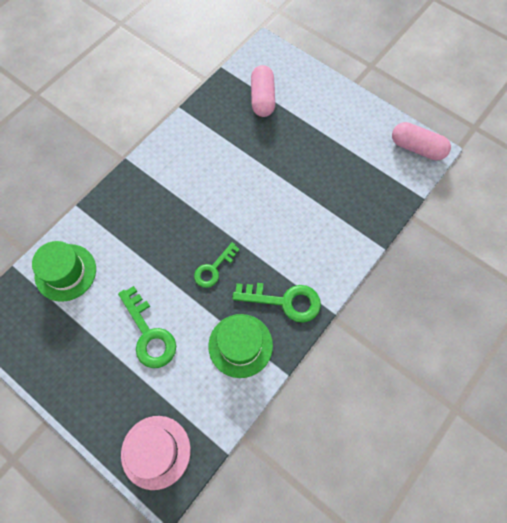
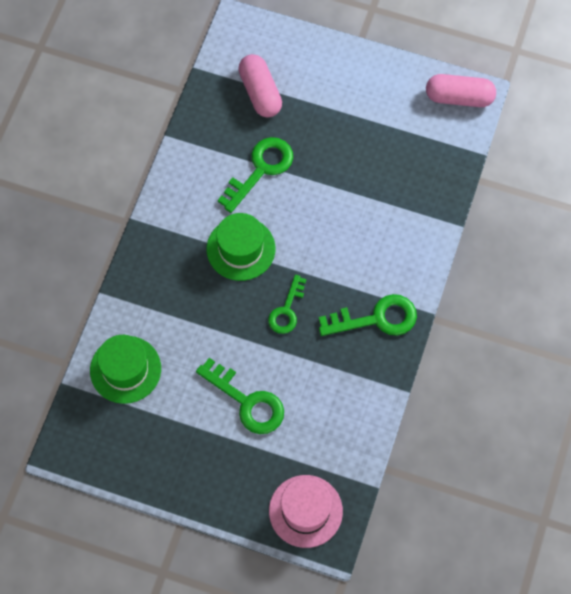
camera: 20 degrees left, 0 degrees up
(239, 153) = (261, 169): none -> green key
(240, 345) = (348, 379): green hat -> green hat (241, 249)

